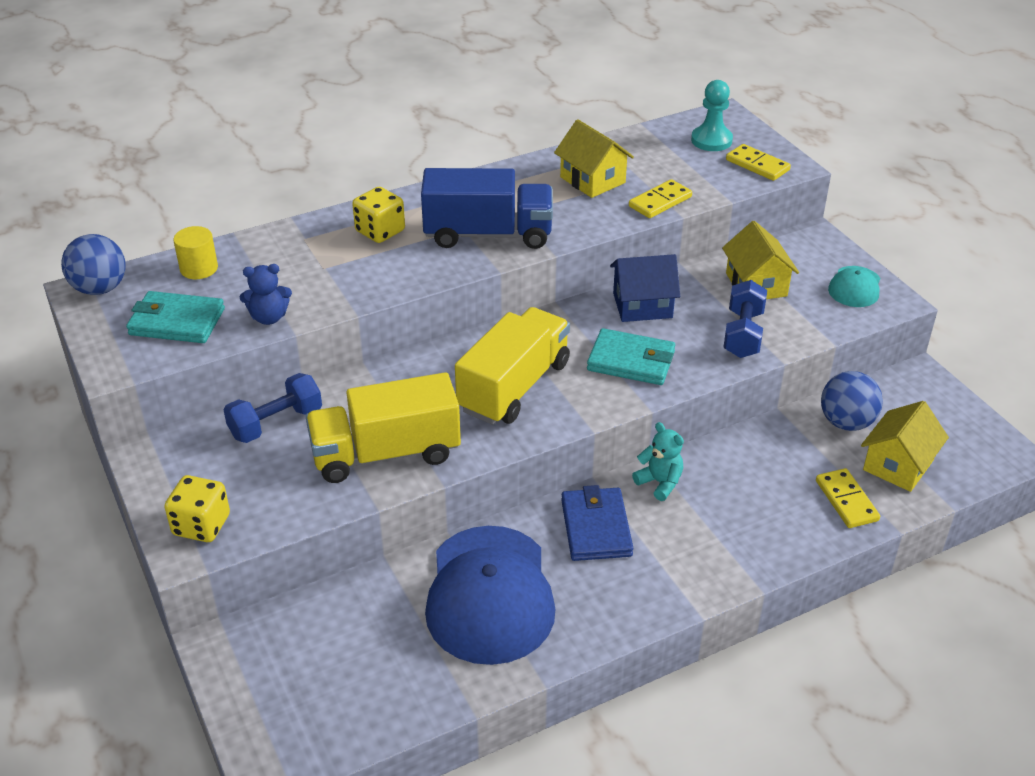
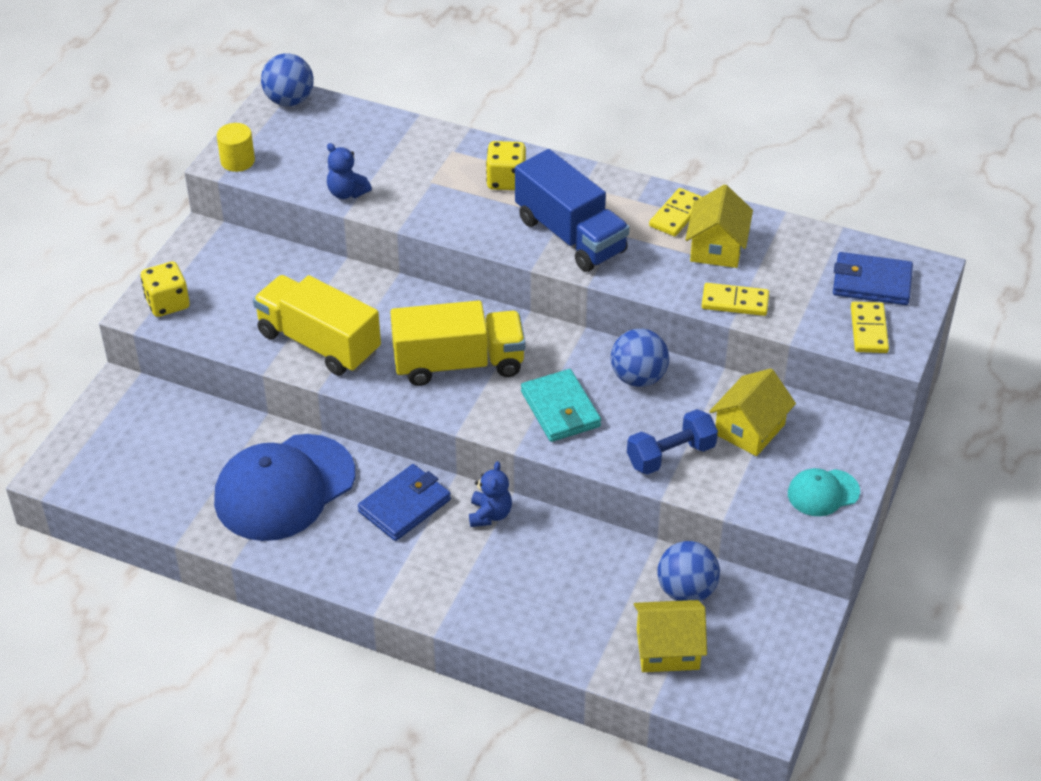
camera: 50 degrees right, 5 degrees up
(177, 322) = (295, 156): turquoise wallet -> none
(199, 268) = (360, 127): yellow cylinder -> yellow cylinder (237, 161)
(276, 423) = (292, 273): blue dumbbell -> none
(642, 305) = (638, 378): blue house -> blue ball
(660, 483) = (490, 514): turquoise teddy bear -> blue teddy bear
(711, 140) = (871, 282): turquoise pawn -> blue wallet
(846, 500) = (587, 636): yellow domino -> yellow domino (676, 215)

